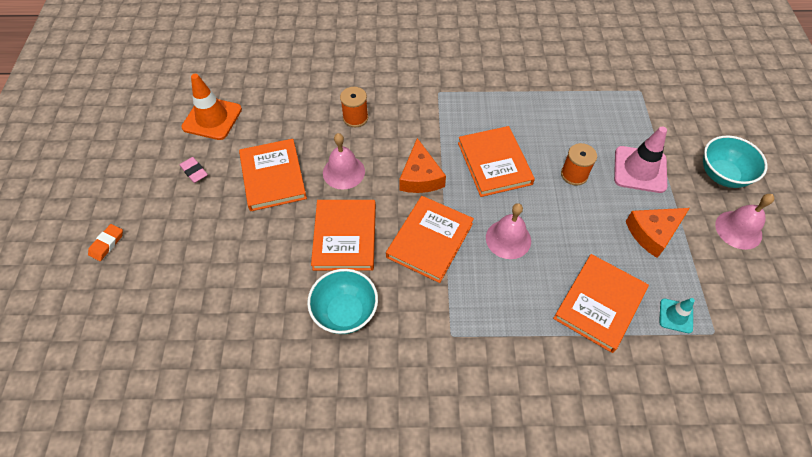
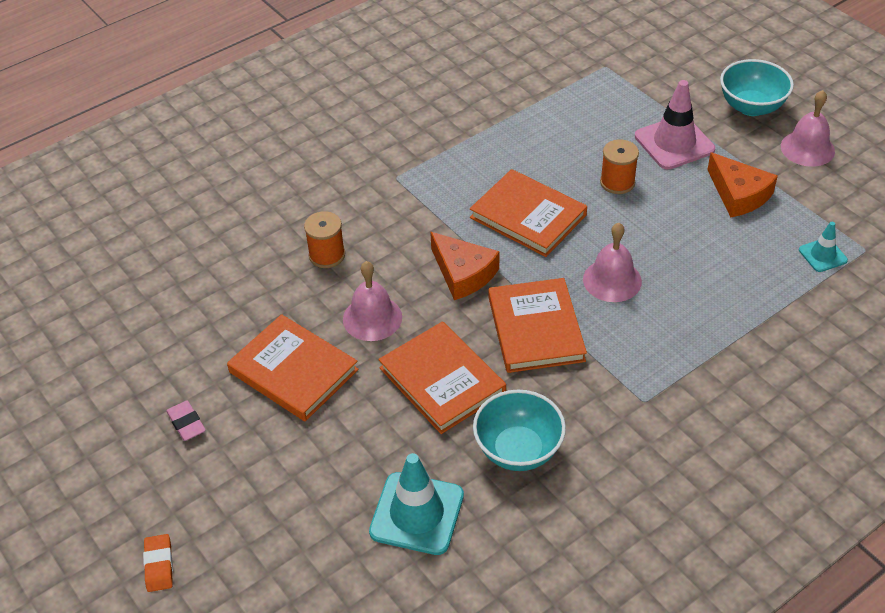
camera: 35 degrees left, 10 degrees down
(194, 171) = (186, 423): pink eraser -> pink eraser turned 45 degrees clockwise
(212, 118) = (144, 354): orange traffic cone -> none
(253, 310) = (417, 513): none -> turquoise traffic cone
(599, 304) = (750, 286): orange book -> none
(653, 233) = (738, 194): orange cheese -> orange cheese turned 60 degrees counterclockwise

